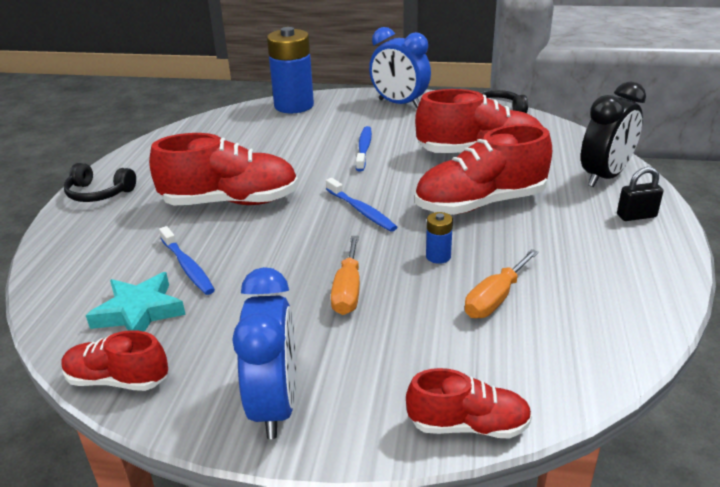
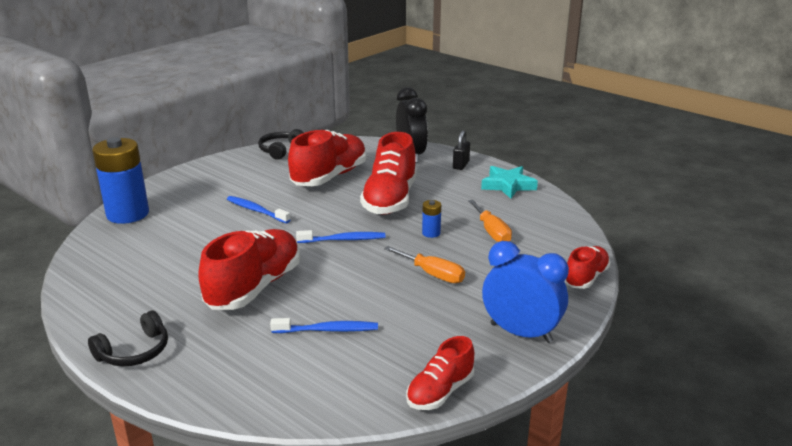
camera: 60 degrees left, 5 degrees down
(139, 312) = (365, 366): turquoise star -> turquoise star (508, 185)
(399, 104) = (207, 174): blue clock -> none

